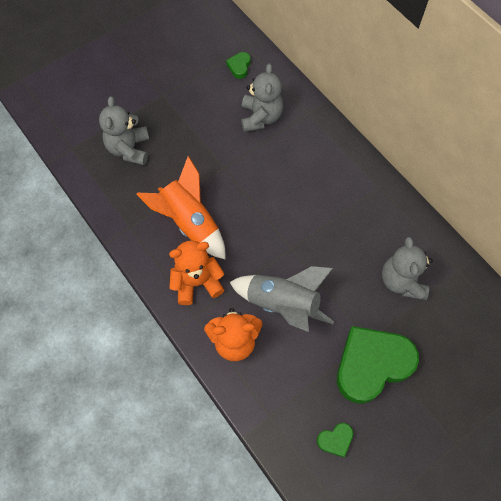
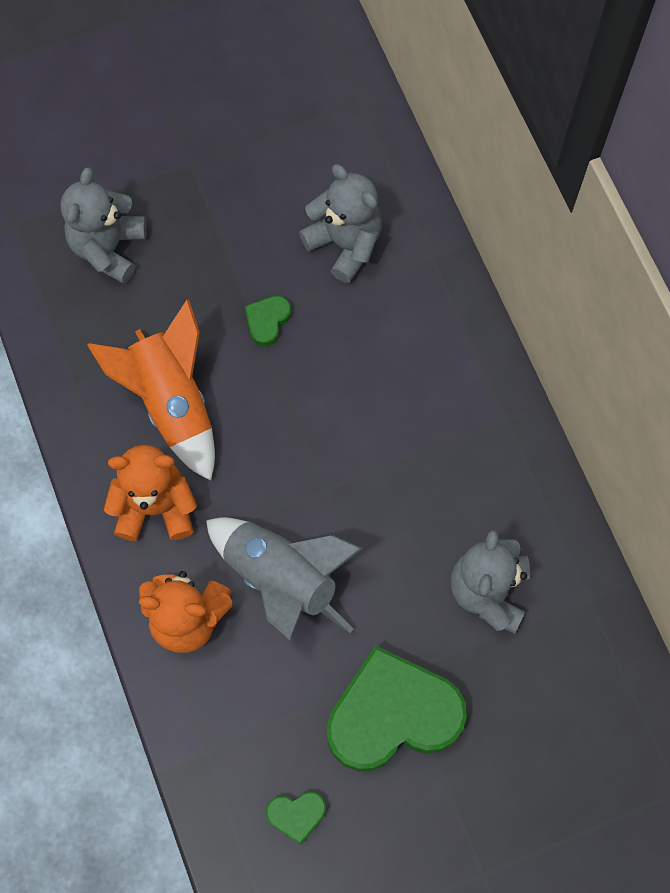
camera: 15 degrees right, 5 degrees up
(239, 67) = (336, 140): green heart -> green heart (267, 321)
(261, 117) = (345, 244): grey teddy bear -> grey teddy bear turned 60 degrees counterclockwise

